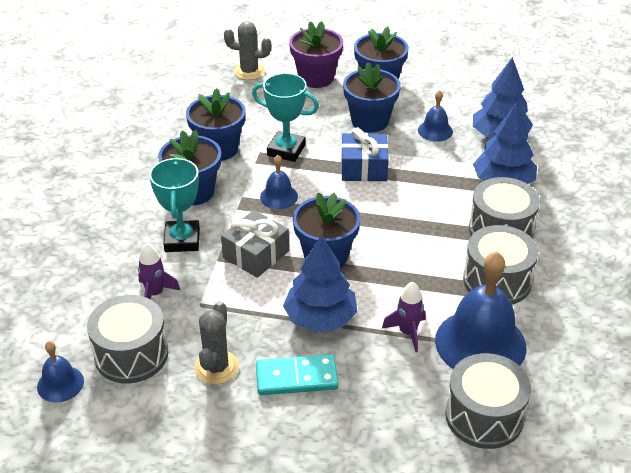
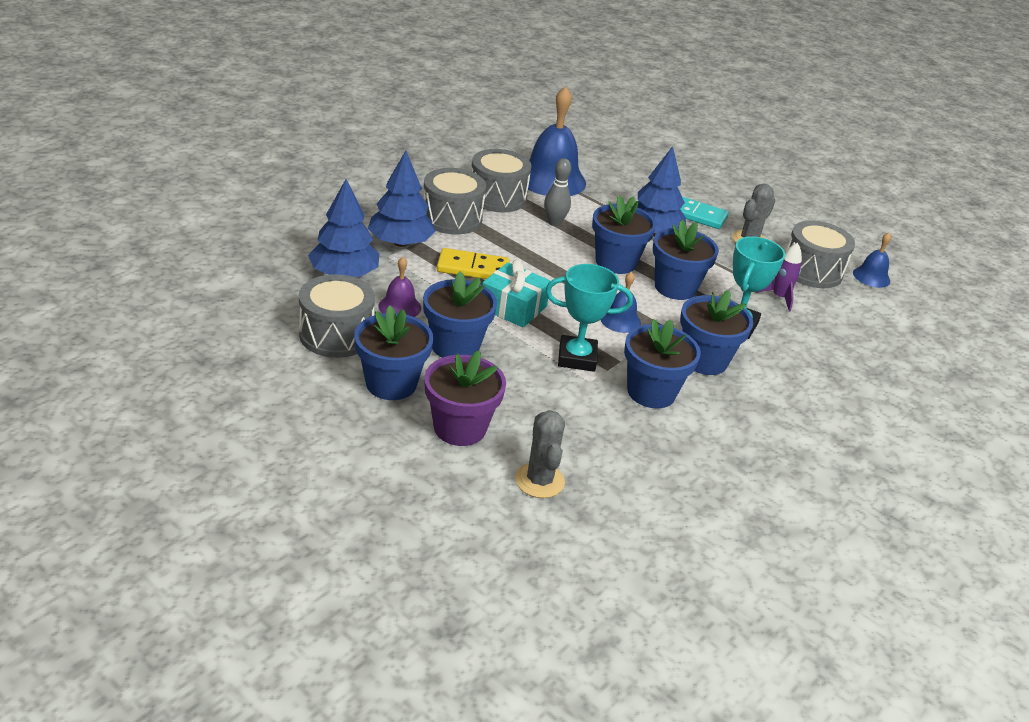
camera: 155 degrees left, 5 degrees down
(249, 71) = (539, 480): grey cactus -> grey cactus turned 45 degrees clockwise
(256, 254) = (675, 287): grey gift -> blue flower pot
(286, 150) = (577, 358): turquoise trophy -> turquoise trophy turned 45 degrees counterclockwise
(364, 168) = (513, 307): blue gift -> turquoise gift
(407, 332) = (595, 202): purple rocket -> none
(417, 276) = (554, 222): none -> grey bowling pin
(427, 187) = (473, 268): none -> yellow domino
(435, 131) = (399, 307): blue bell -> purple bell
(484, 416) = (588, 157): grey drum -> grey drum (336, 335)

